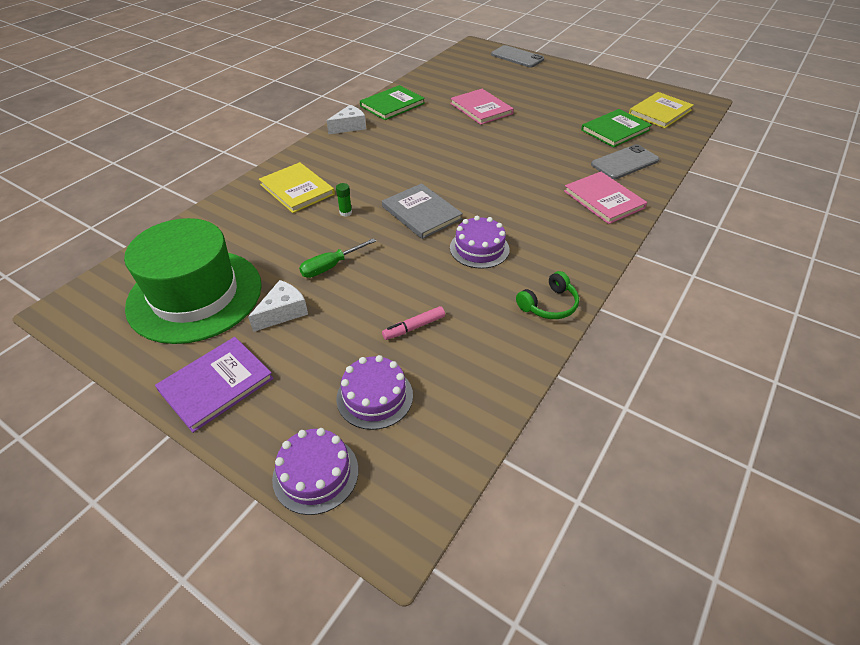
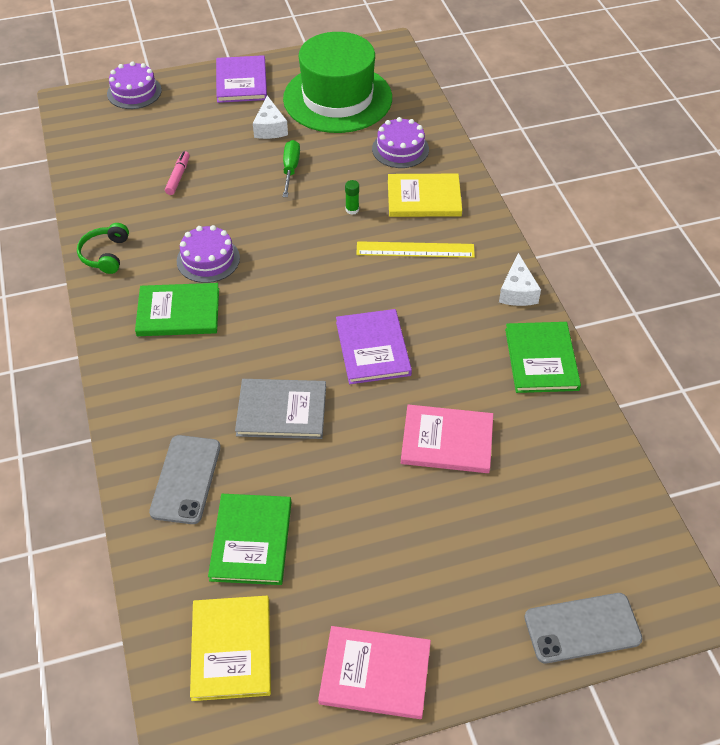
camera: 130 degrees right, 5 degrees up
(356, 171) = (415, 250): none -> yellow ruler
(374, 396) = (150, 133): purple cake -> purple cake (400, 149)
(421, 213) = (296, 255): grey book -> grey book (281, 411)
(457, 150) = (373, 348): none -> purple book
(540, 232) = (178, 312): none -> green book
(603, 199) = (158, 398): pink book -> pink book (375, 673)

